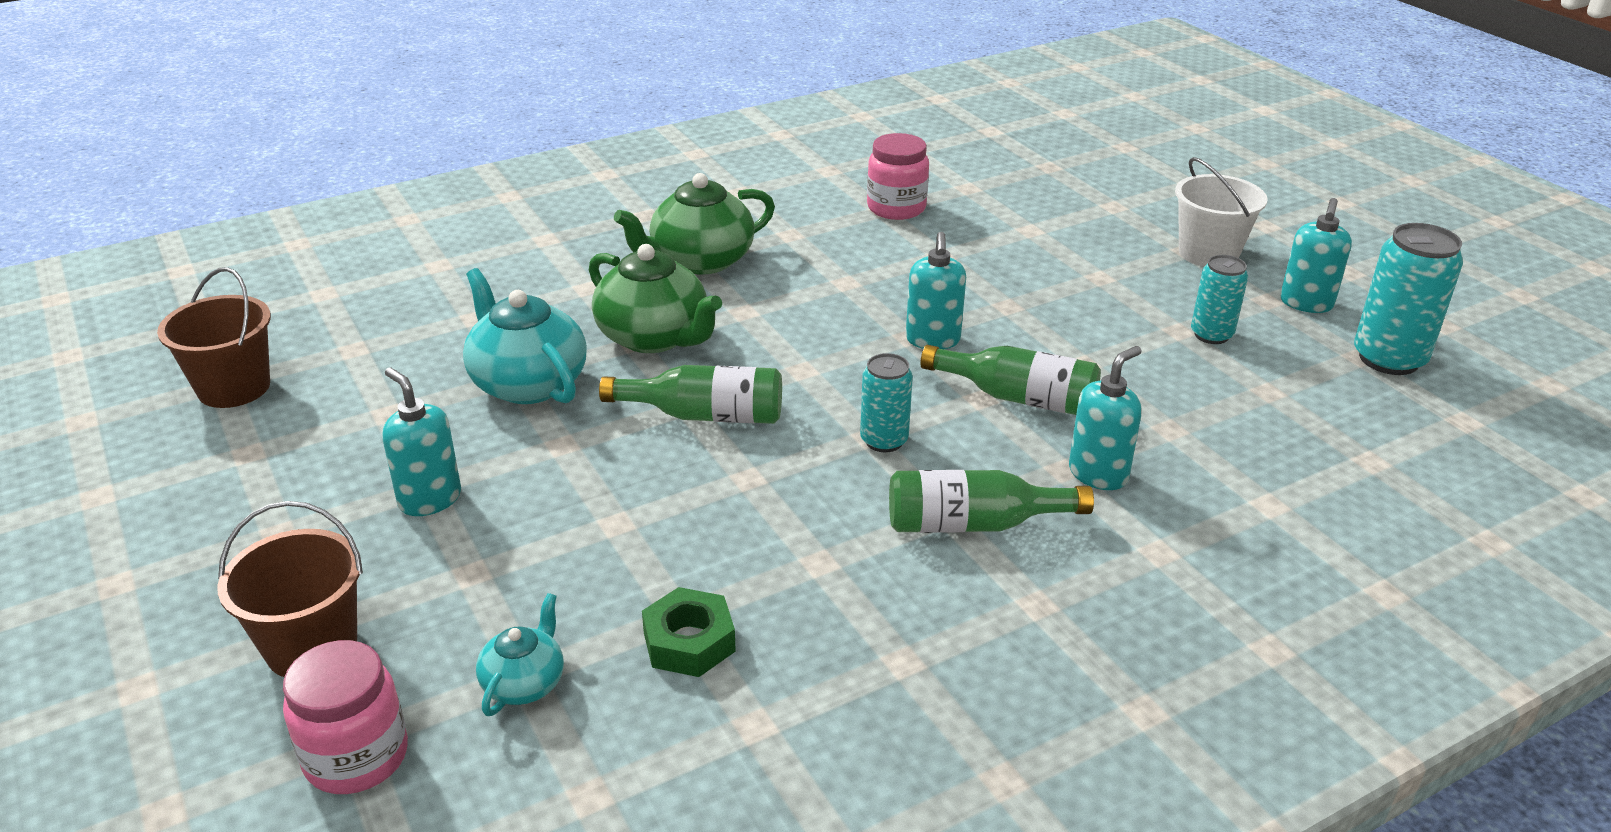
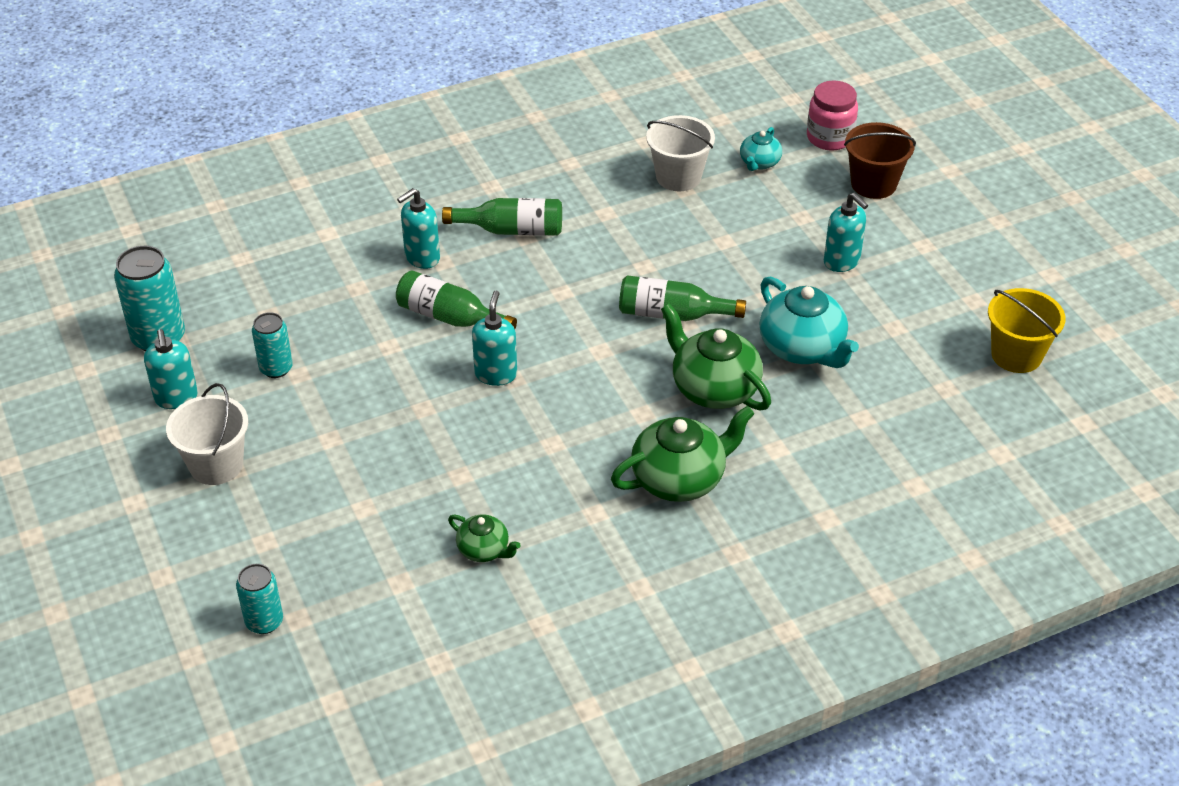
camera: 175 degrees left, 10 degrees up
(234, 388) = (1016, 355): brown bucket -> yellow bucket
(689, 642) = (678, 177): green nut -> white bucket
(884, 440) = (553, 288): turquoise can -> turquoise can (264, 621)
(896, 208) = (484, 550): pink jar -> green teapot
(1306, 303) = (176, 398): turquoise soap dispenser -> turquoise soap dispenser turned 135 degrees clockwise

